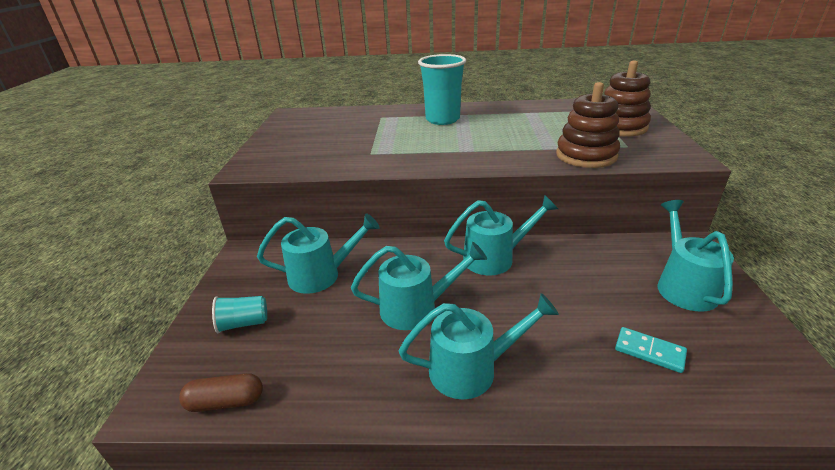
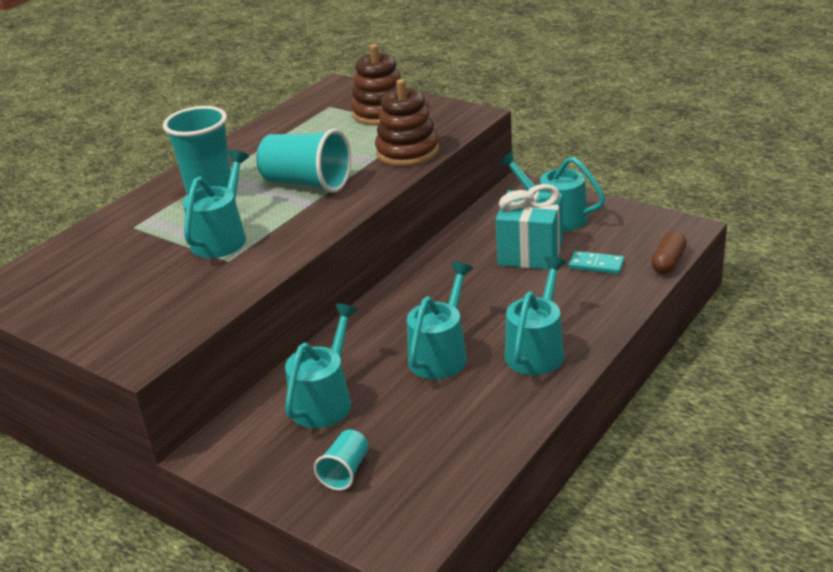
camera: 55 degrees left, 0 degrees up
(226, 402) = (445, 498): brown capsule -> brown capsule (668, 262)
(490, 140) = (307, 183): none -> turquoise cup
(495, 258) = (424, 285): turquoise watering can -> turquoise watering can (222, 237)
(609, 295) = (530, 252): none -> turquoise gift
(649, 351) = (596, 265): turquoise domino -> turquoise domino turned 45 degrees clockwise

